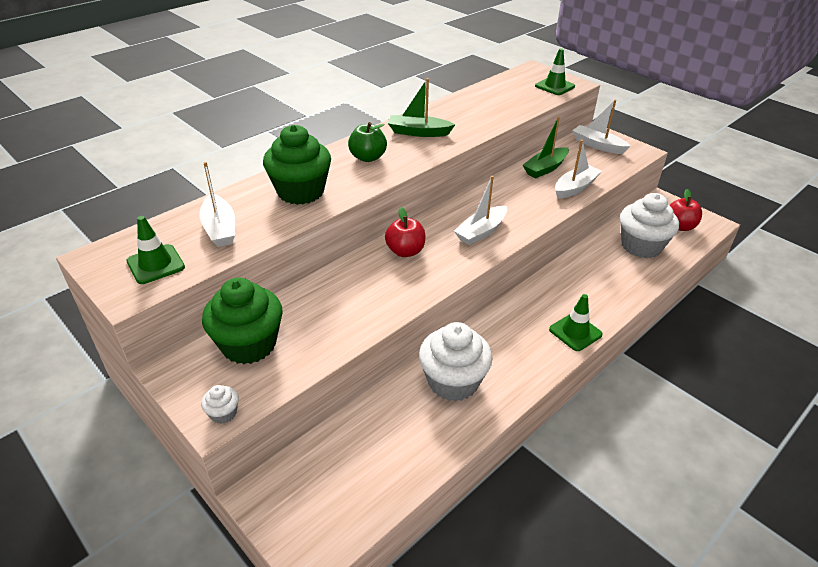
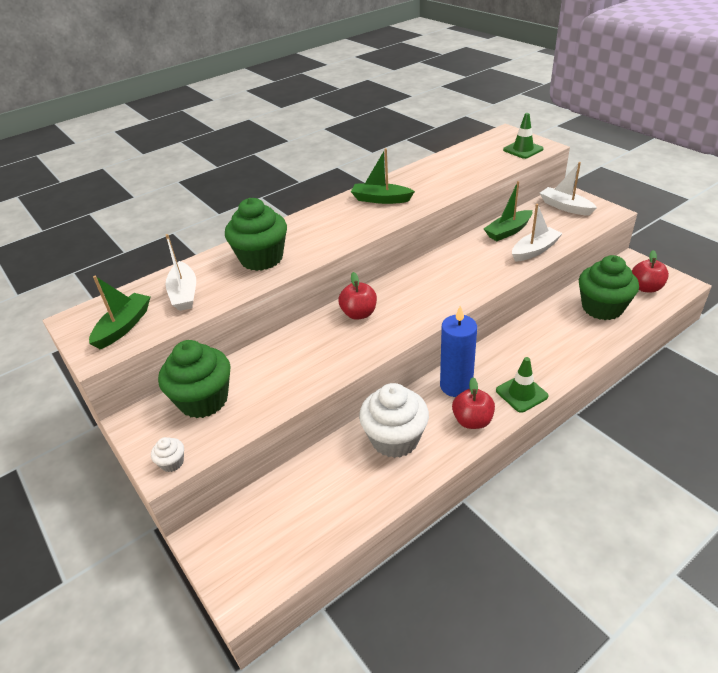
camera: 10 degrees right, 0 degrees up
(155, 264) = (124, 326): green traffic cone -> green boat
(368, 157) = (329, 225): green apple -> none
(481, 232) = (434, 295): white boat -> none
(508, 325) = (456, 386): none -> blue candle
(530, 361) = (472, 421): none -> red apple
(641, 246) = (602, 308): white cupcake -> green cupcake

